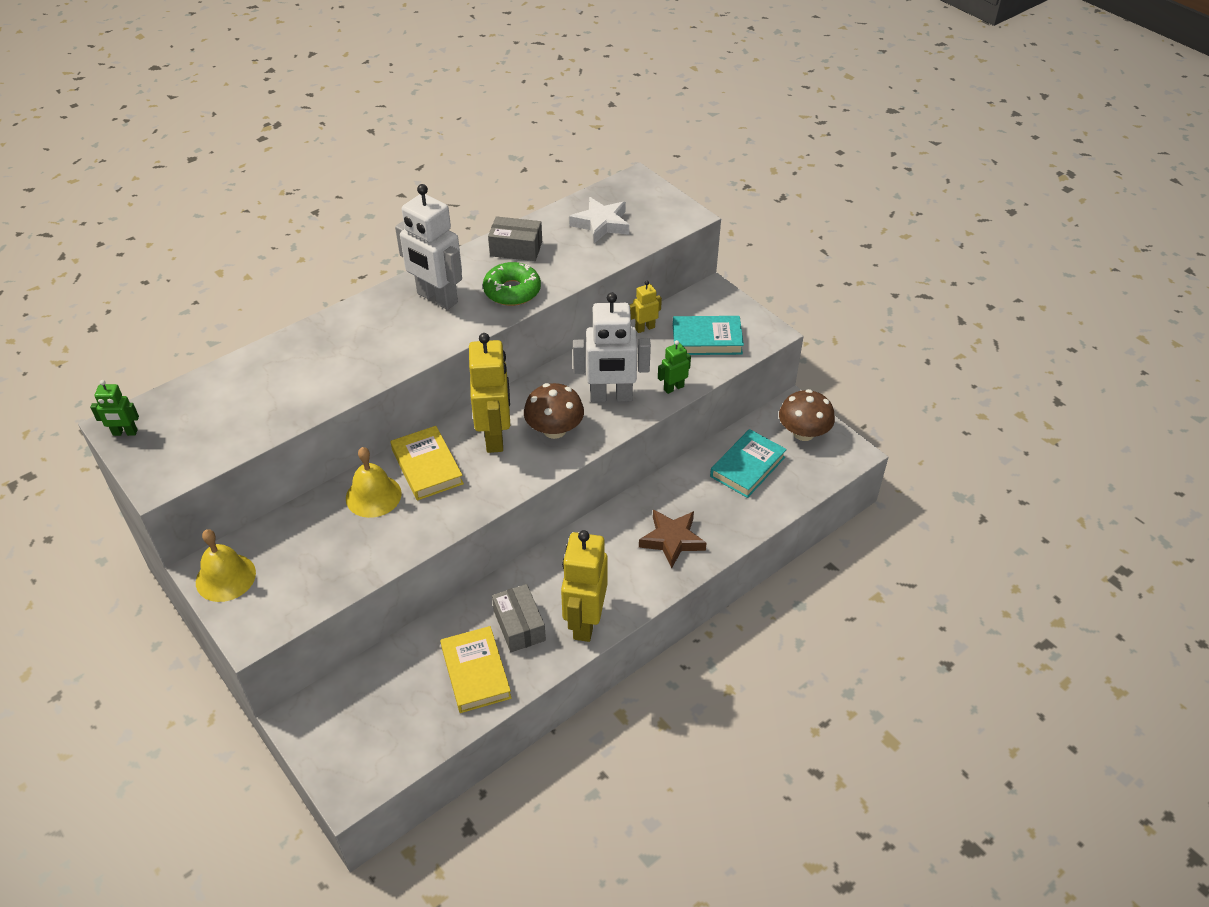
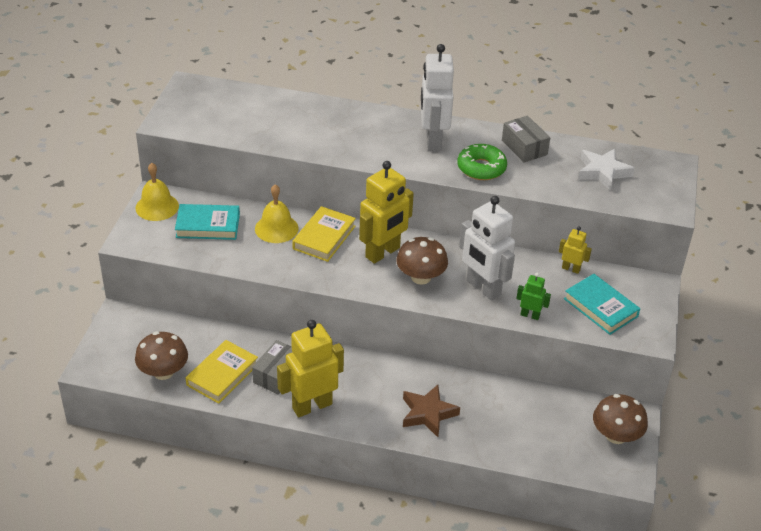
camera: 50 degrees right, 5 degrees down
(125, 433) = (186, 90): green robot -> none
(421, 723) = (163, 372): none -> brown mushroom
(747, 467) = (543, 419): turquoise book -> turquoise book (208, 225)

